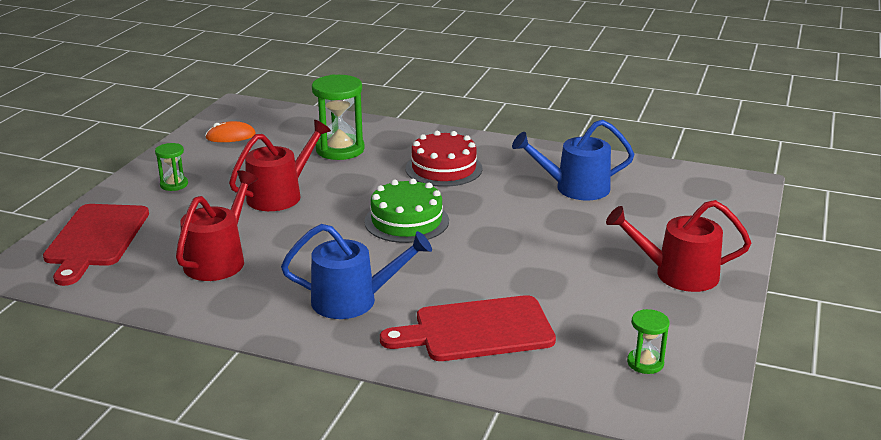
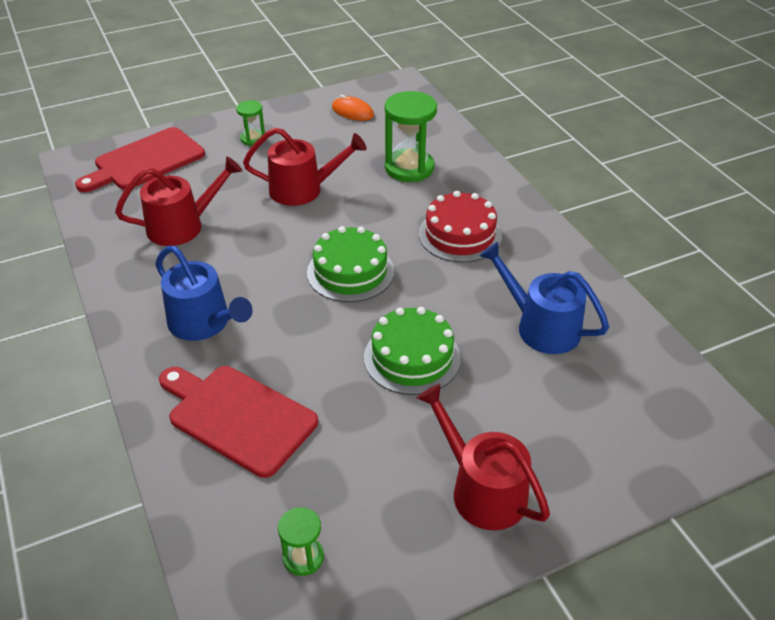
camera: 45 degrees right, 15 degrees up
(529, 241) = (412, 357): none -> green cake

